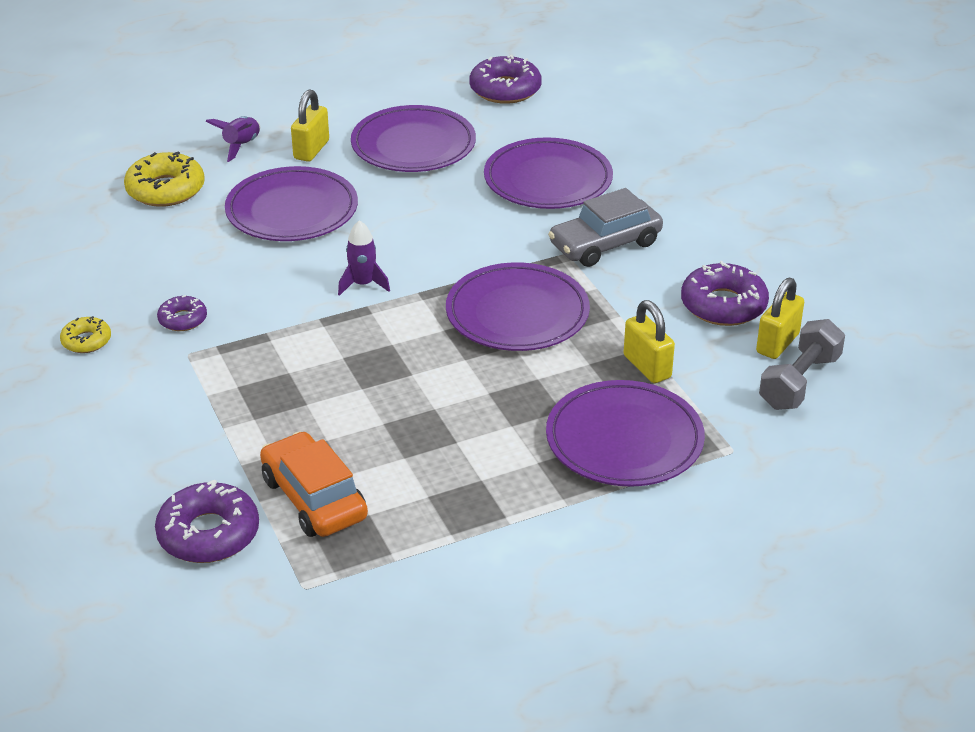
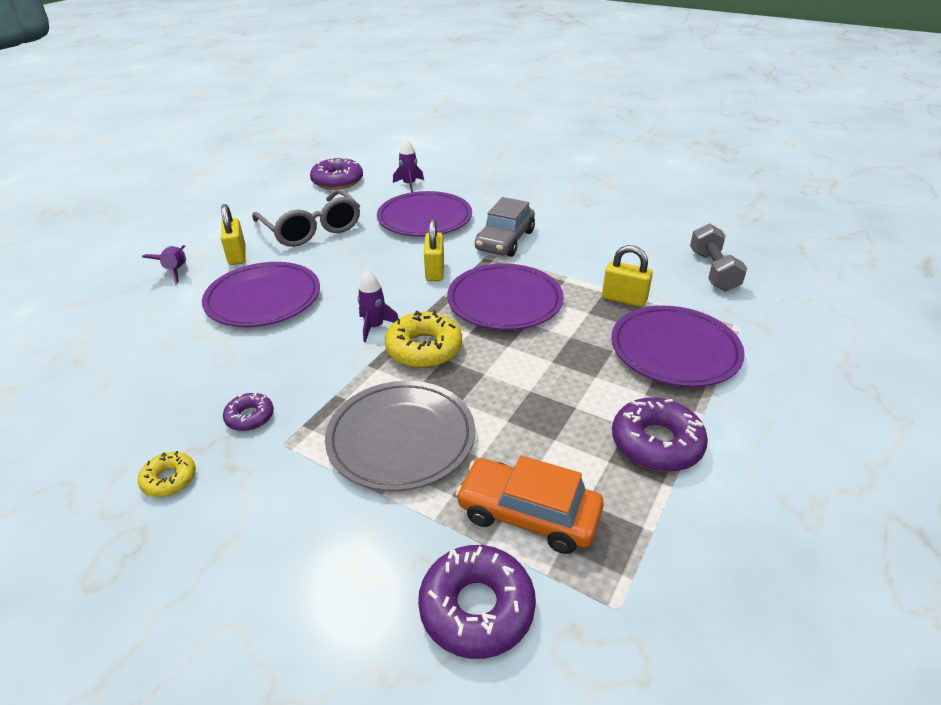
camera: 35 degrees left, 0 degrees up
(165, 189) = (136, 323): yellow donut -> yellow donut (424, 348)
(280, 394) = (401, 438): none -> grey plate
(413, 145) = (311, 229): purple plate -> grey glasses
(582, 125) = (409, 185): none -> purple rocket
(723, 305) = (615, 247): purple donut -> purple donut (656, 443)
(777, 343) = (671, 255): yellow padlock -> yellow padlock (434, 271)

